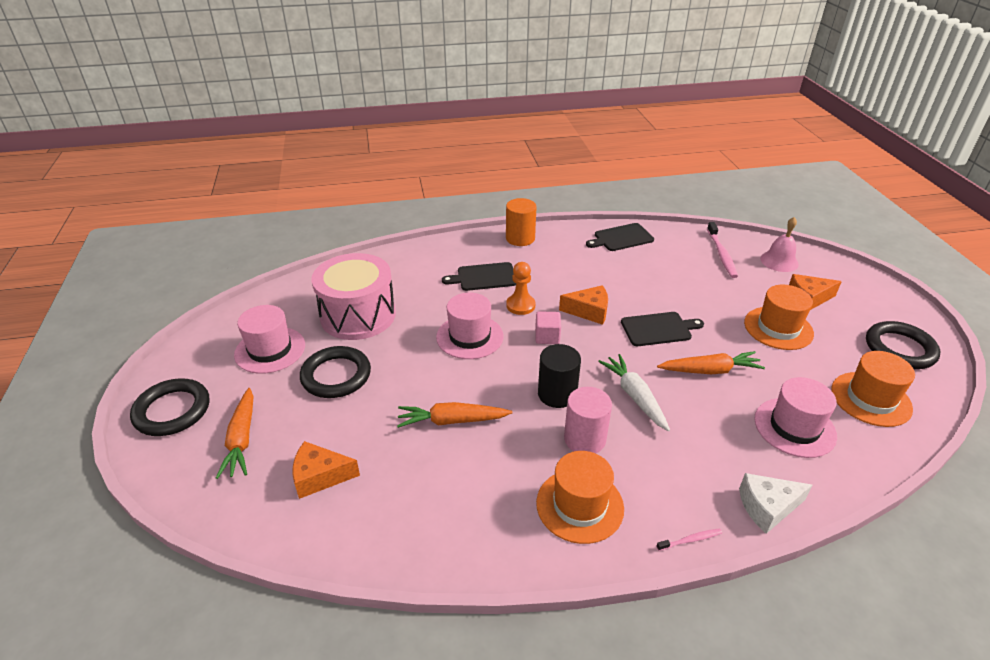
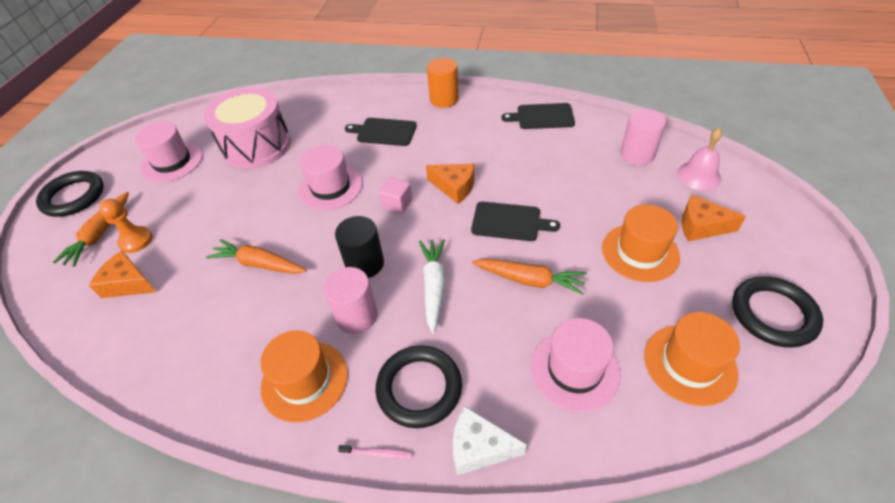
camera: 25 degrees right, 10 degrees up
(336, 376) = (202, 197): black ring -> black ring (419, 388)
(520, 305) = (396, 167): orange pawn -> orange pawn (136, 241)
(721, 254) = (637, 154): pink toothbrush -> pink cylinder

